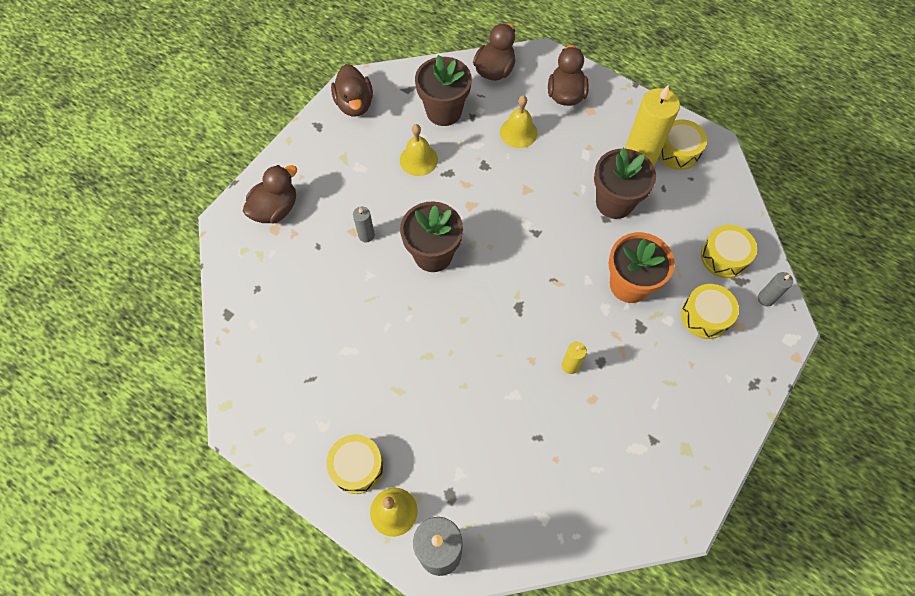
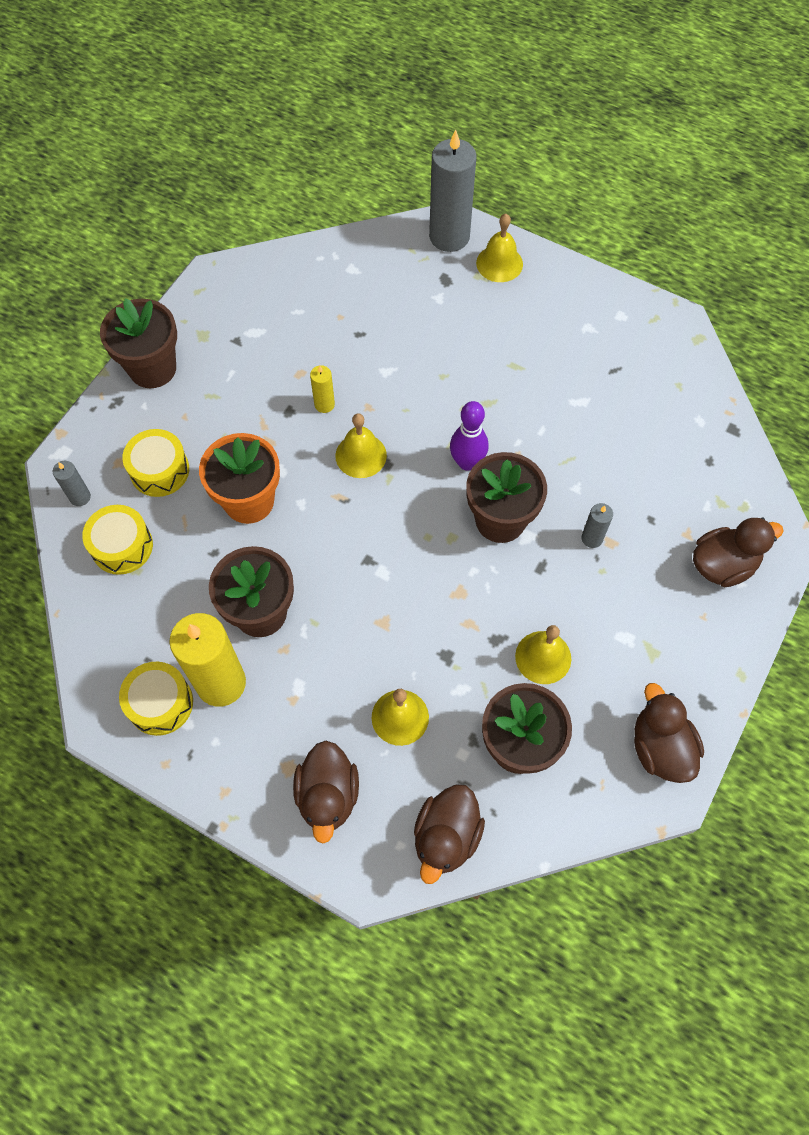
camera: 175 degrees right, 0 degrees up
(275, 209) = (722, 565): brown duck -> brown duck turned 150 degrees counterclockwise
(357, 467) = (543, 296): yellow drum -> none
(453, 303) = (467, 462): none -> purple bowling pin
(539, 316) = (361, 455): none -> yellow bell
(727, 415) = (152, 368): none -> brown flower pot

